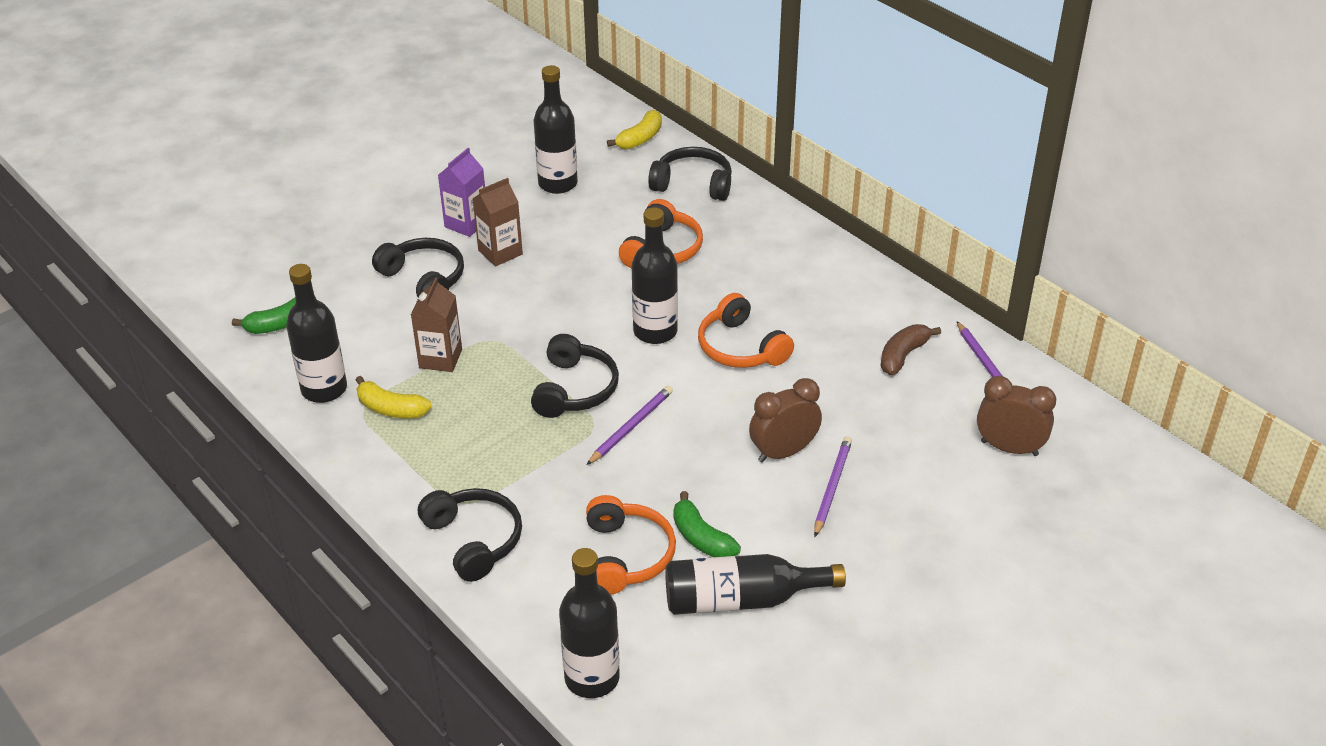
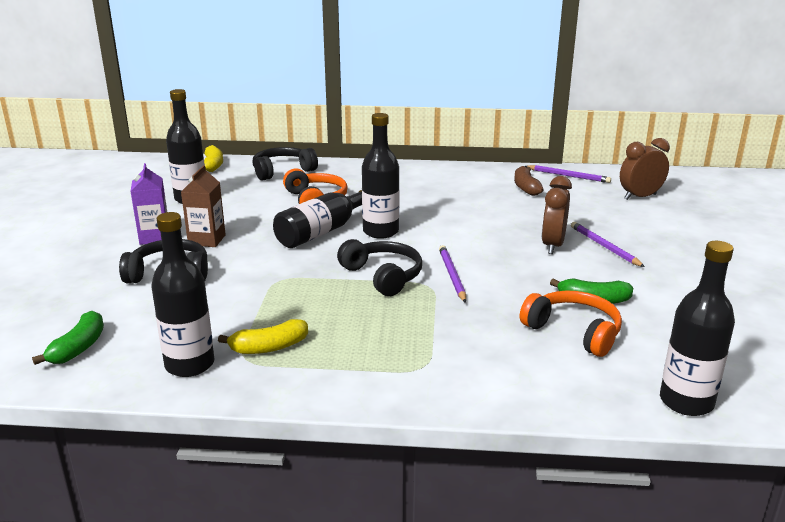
camera: 45 degrees left, 15 degrees down
(440, 359) = (259, 305): brown carton -> none
(474, 540) = (469, 381): black headphones -> none
(741, 347) = (442, 218): orange headphones -> none
(741, 600) = (669, 314): black bottle -> black bottle (322, 231)

